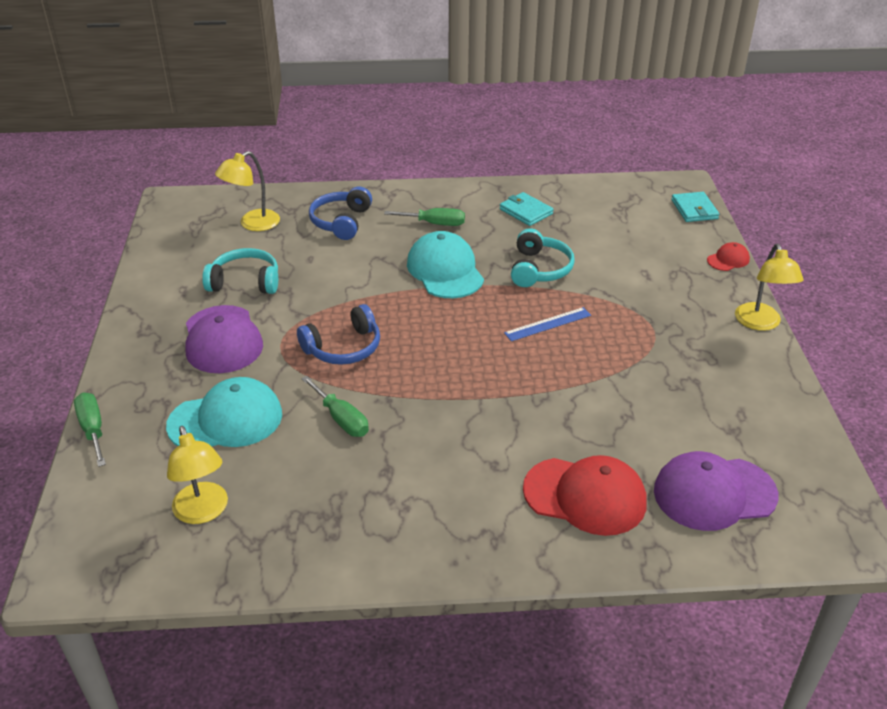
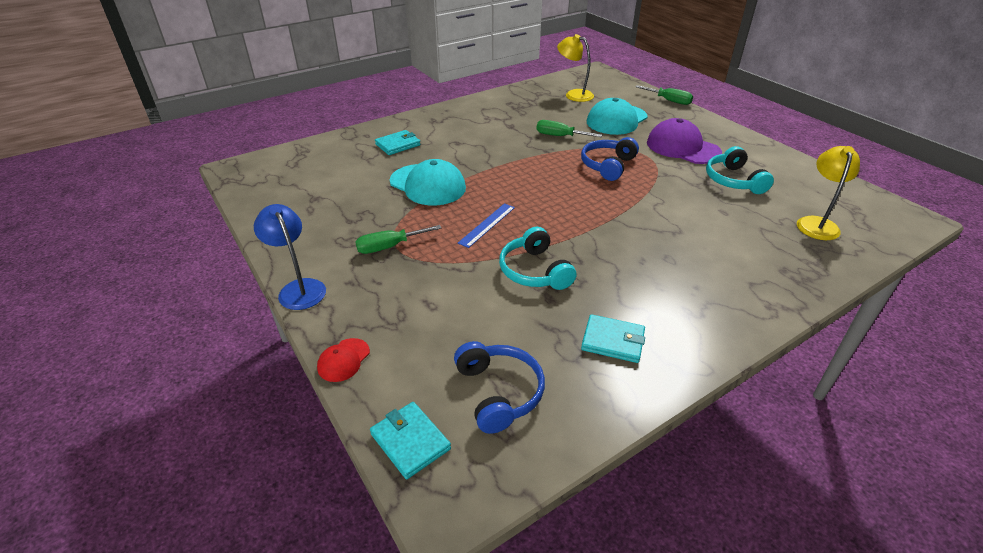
camera: 150 degrees right, 0 degrees up
(245, 282) = (733, 180): turquoise headphones -> turquoise headphones turned 105 degrees clockwise
(341, 222) = (758, 253): blue headphones -> blue headphones (498, 392)
(435, 224) = (680, 285): green screwdriver -> green screwdriver (389, 247)
(445, 270) = (611, 240): turquoise cap -> turquoise cap (427, 185)
(585, 496) = (398, 145): red cap -> turquoise wallet
(714, 493) = (322, 165): purple cap -> none
(760, 323) = (299, 288): yellow lamp -> blue lamp

